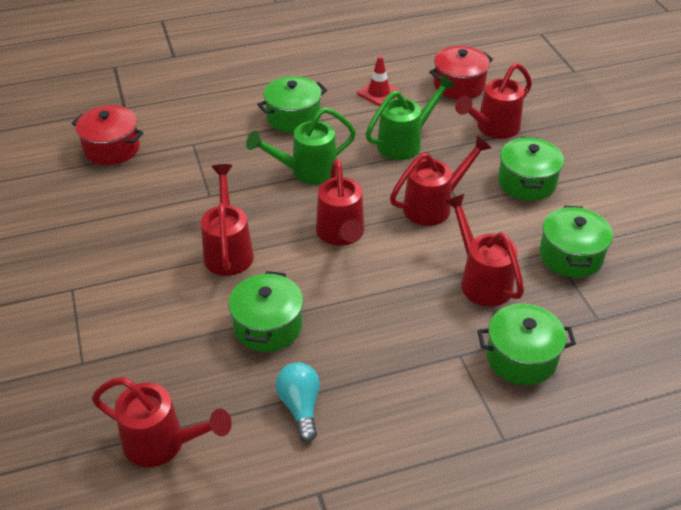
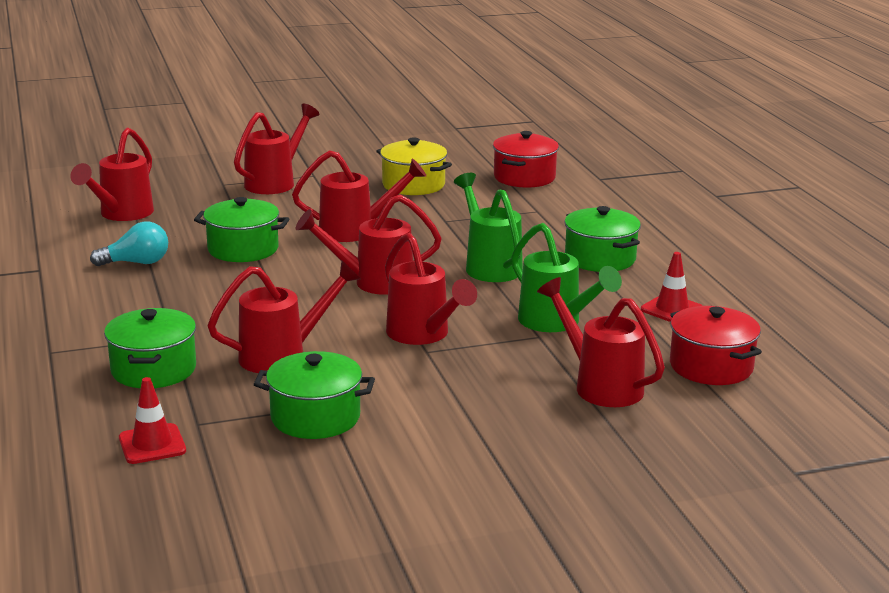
camera: 90 degrees right, 20 degrees down
(86, 318) = (276, 182): none -> red watering can
(116, 216) = (413, 185): none -> yellow pot
(527, 182) = (473, 400): green pot -> none
(635, 340) = (152, 444): none -> red traffic cone

